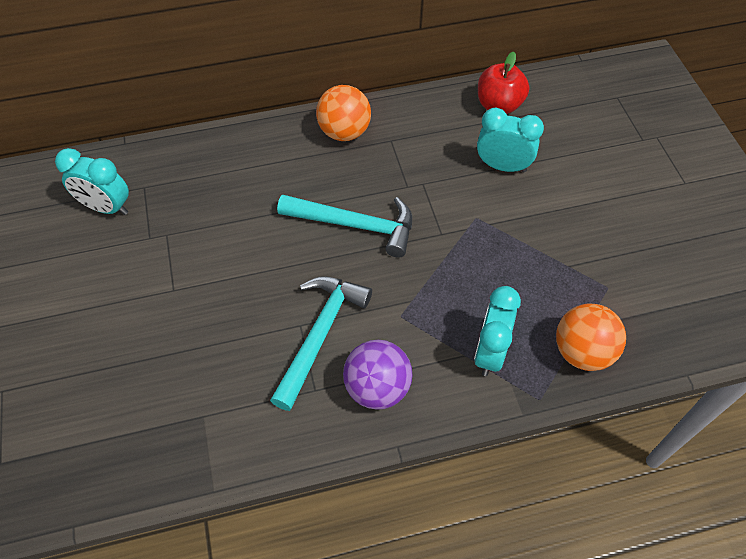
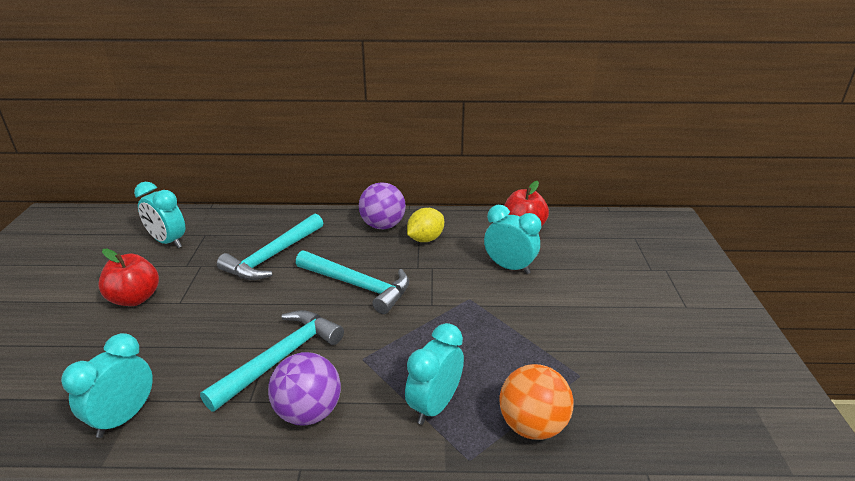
camera: 15 degrees right, 25 degrees down
(120, 296) = (135, 298): none -> red apple
(203, 438) = (124, 417): none -> turquoise clock
(242, 203) = (273, 256): none -> turquoise hammer
(344, 132) = (383, 225): orange ball -> purple ball
(400, 143) = (425, 239): none -> yellow lemon

